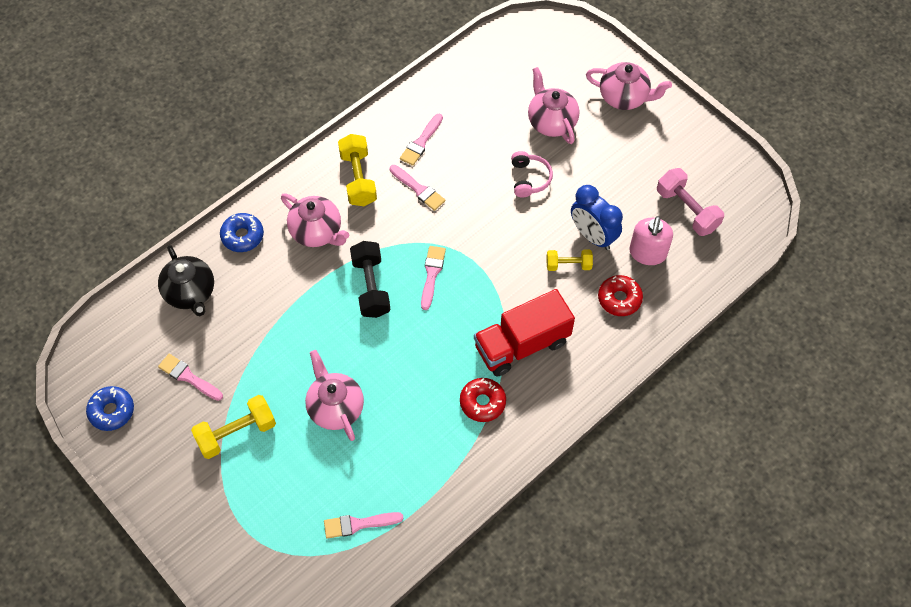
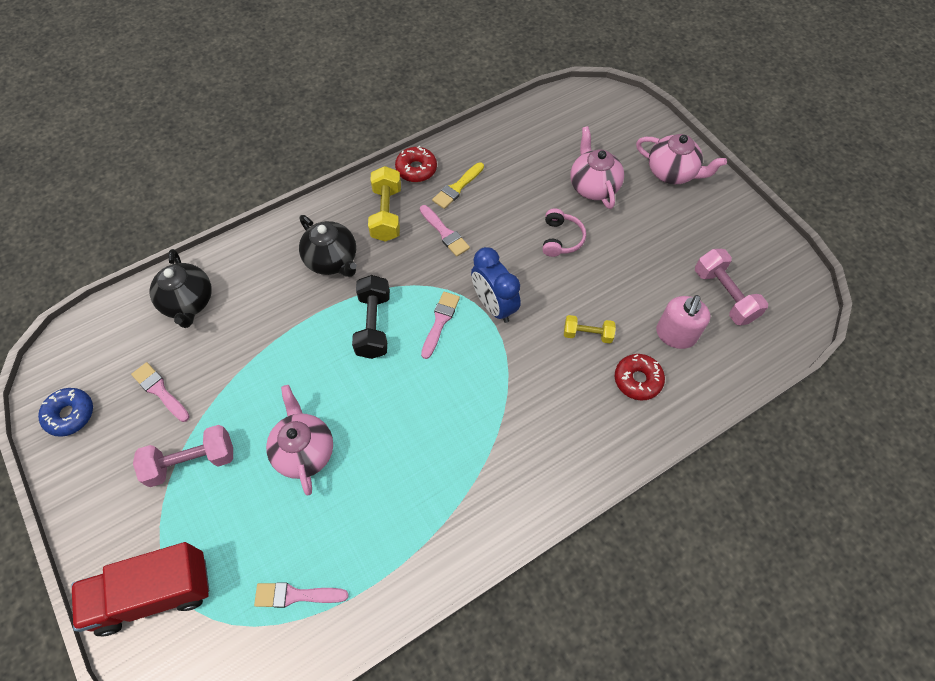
camera: 10 degrees right, 0 degrees up
(236, 433) = (191, 462): yellow dumbbell -> pink dumbbell
(242, 236) = (257, 253): blue donut -> none
(317, 232) = (332, 260): pink teapot -> black teapot
(421, 142) = (457, 187): pink brush -> yellow brush
(482, 402) = (466, 473): red donut -> red donut (416, 169)
(522, 344) = (522, 413): red truck -> red truck (154, 593)
(592, 236) = (618, 307): blue clock -> blue clock (494, 305)

